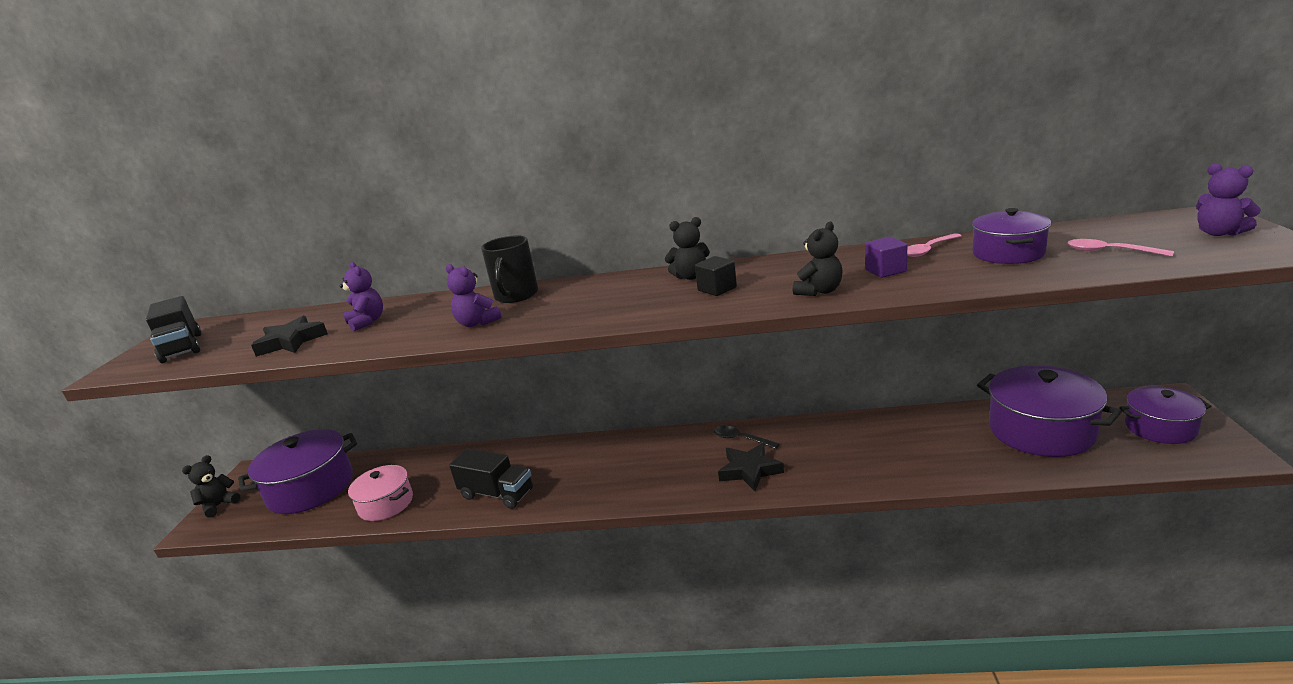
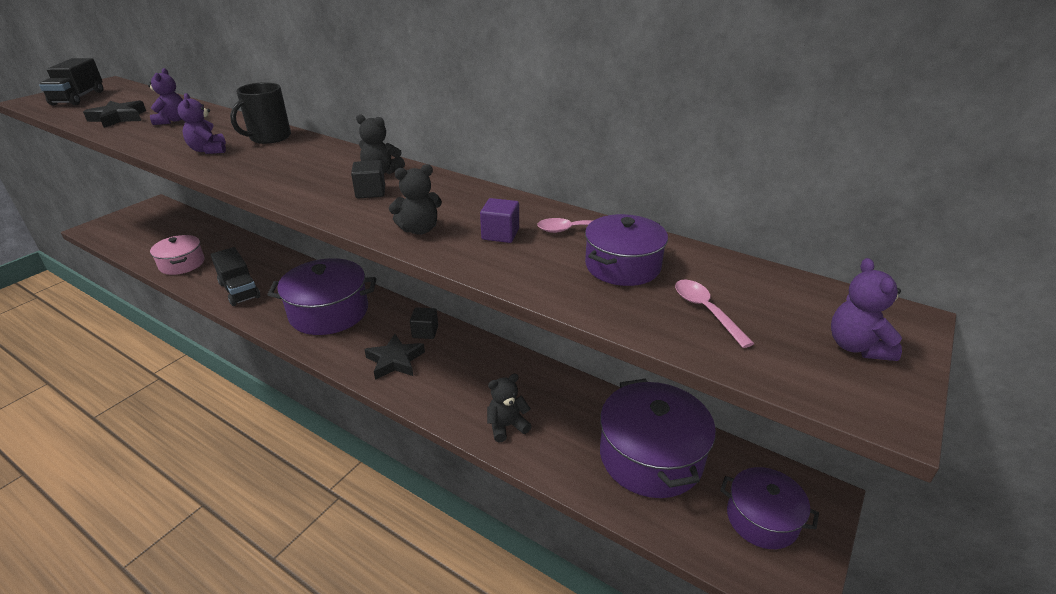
camera: 25 degrees right, 10 degrees up
(219, 505) = (115, 219): black teddy bear -> black teddy bear (507, 426)
(311, 488) = (164, 231): purple pot -> purple pot (329, 312)
(741, 439) = (425, 332): black spoon -> black cube

